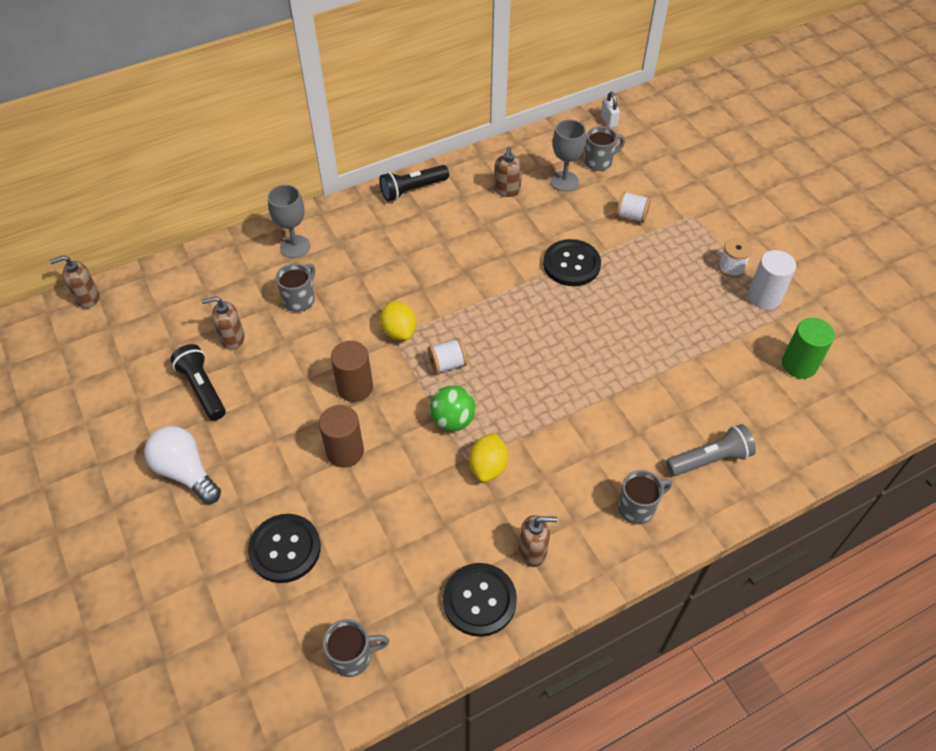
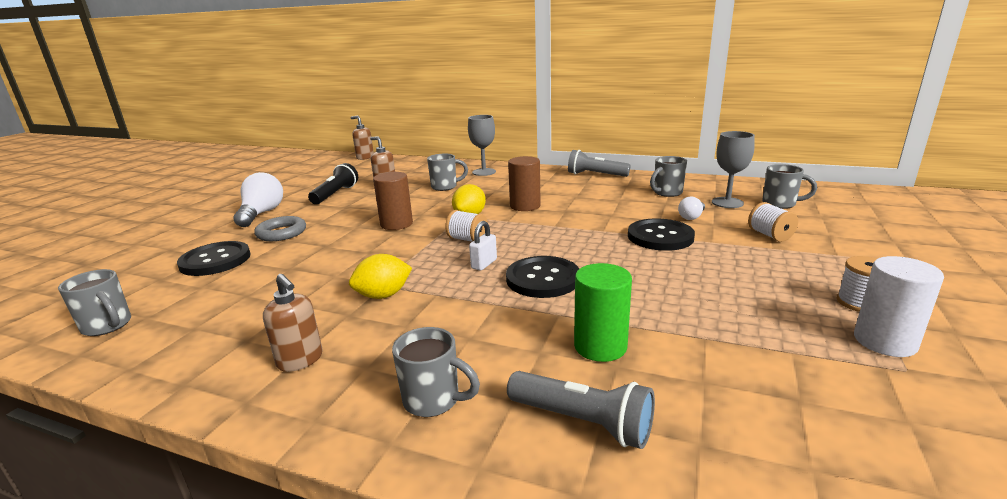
camera: 50 degrees right, 30 degrees down
(270, 477) = (281, 233): none -> grey ring
(345, 451) = (332, 243): brown cylinder -> brown cylinder (525, 206)
(412, 190) = (595, 175): black flashlight -> grey flashlight
(452, 420) = (414, 263): green ball -> none
(479, 600) = (211, 358): black button -> black button (543, 279)
(507, 190) = (667, 193): brown soap dispenser -> grey mug
(562, 220) = (691, 217): none -> white light bulb
(609, 121) = (825, 191): white padlock -> white padlock (484, 264)
(799, 364) = (870, 423): green cylinder -> green cylinder (600, 346)

